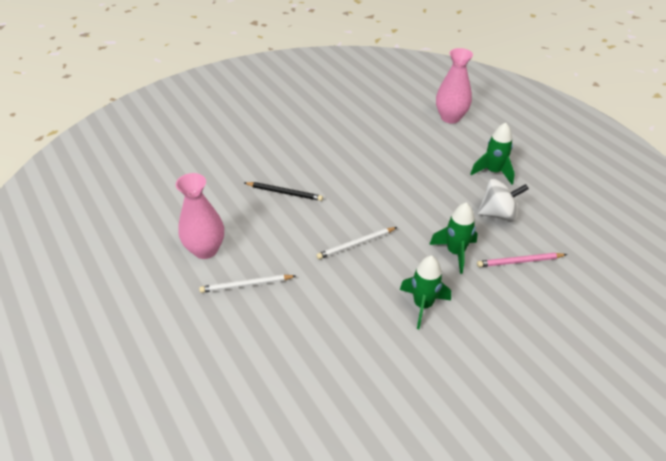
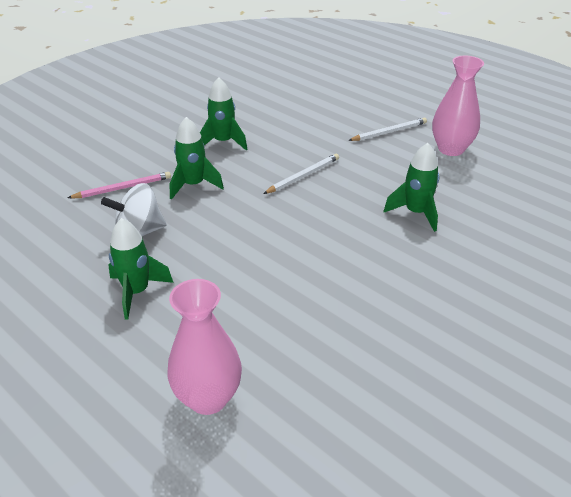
camera: 165 degrees right, 5 degrees down
(284, 192) = (415, 213): black pencil -> green rocket

